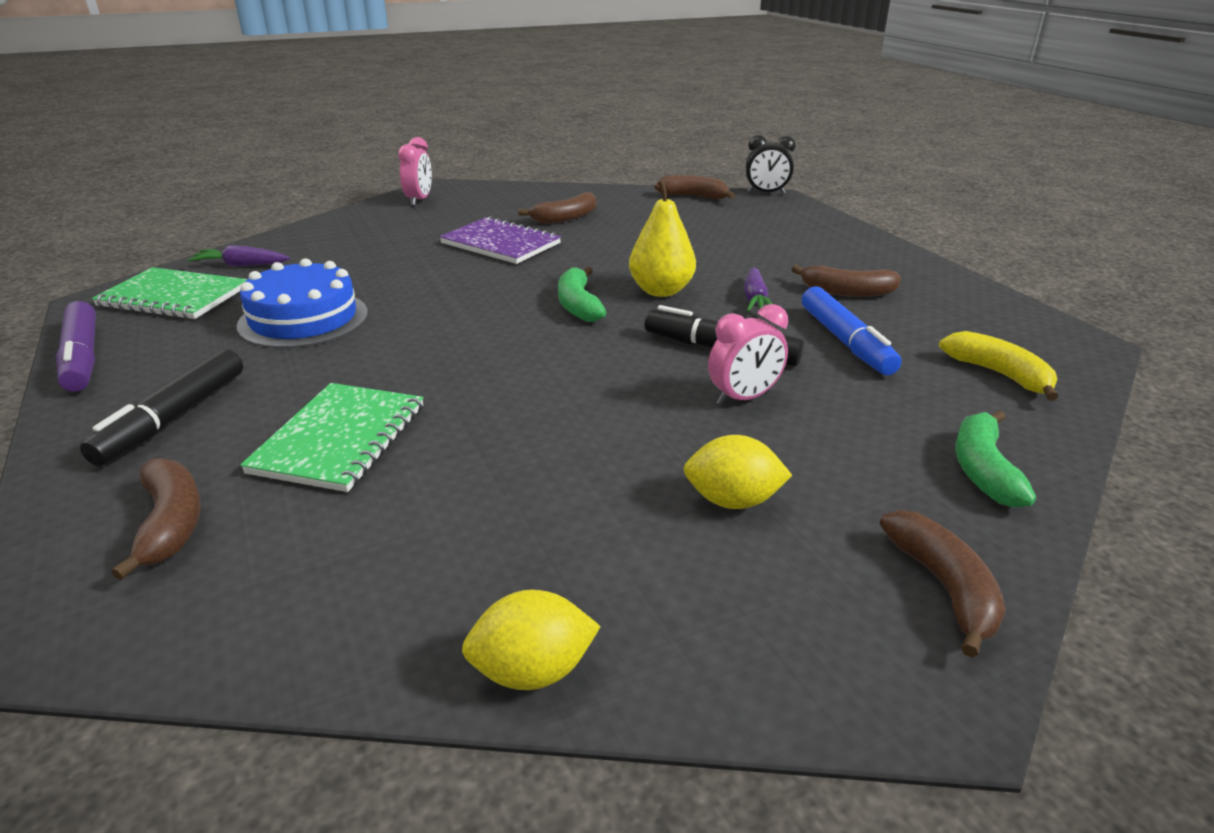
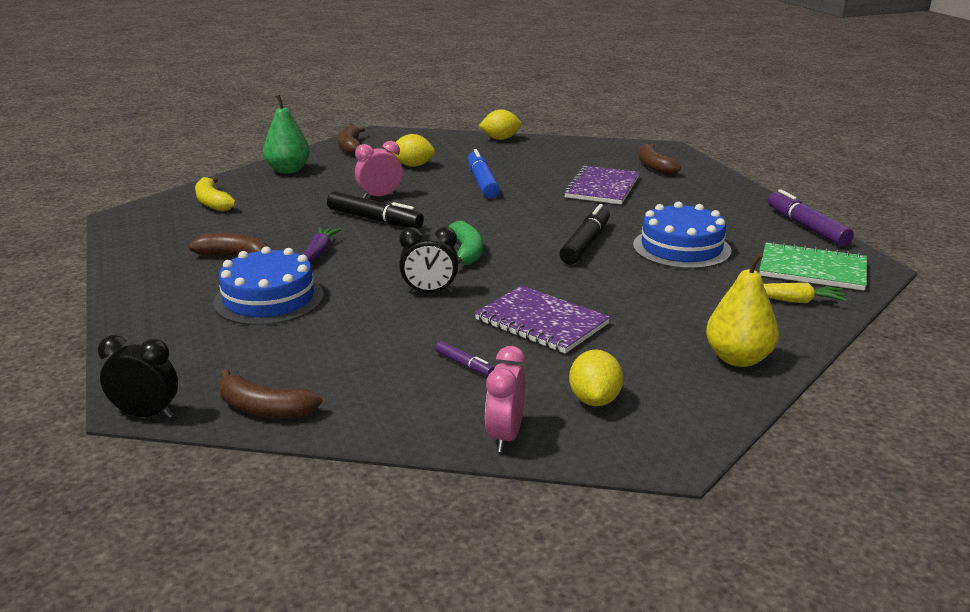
camera: 175 degrees left, 5 degrees down
(173, 418) = (701, 197): black marker -> black marker (586, 243)
(242, 265) = (795, 301): purple carrot -> yellow carrot
(339, 438) = (602, 187): green notebook -> purple notebook
(419, 200) = (679, 414): pink clock -> pink clock (505, 436)
(473, 204) = (594, 400): none -> yellow lemon
(565, 218) = (464, 364): brown banana -> purple marker
(608, 263) = (429, 292): none -> black clock
(661, 291) = (393, 262): yellow pear -> yellow pear (738, 359)
(760, 254) = (269, 299): none -> blue cake
(845, 341) = (284, 222): blue marker -> blue marker (482, 182)
(982, 469) = (288, 170): green banana -> green pear

